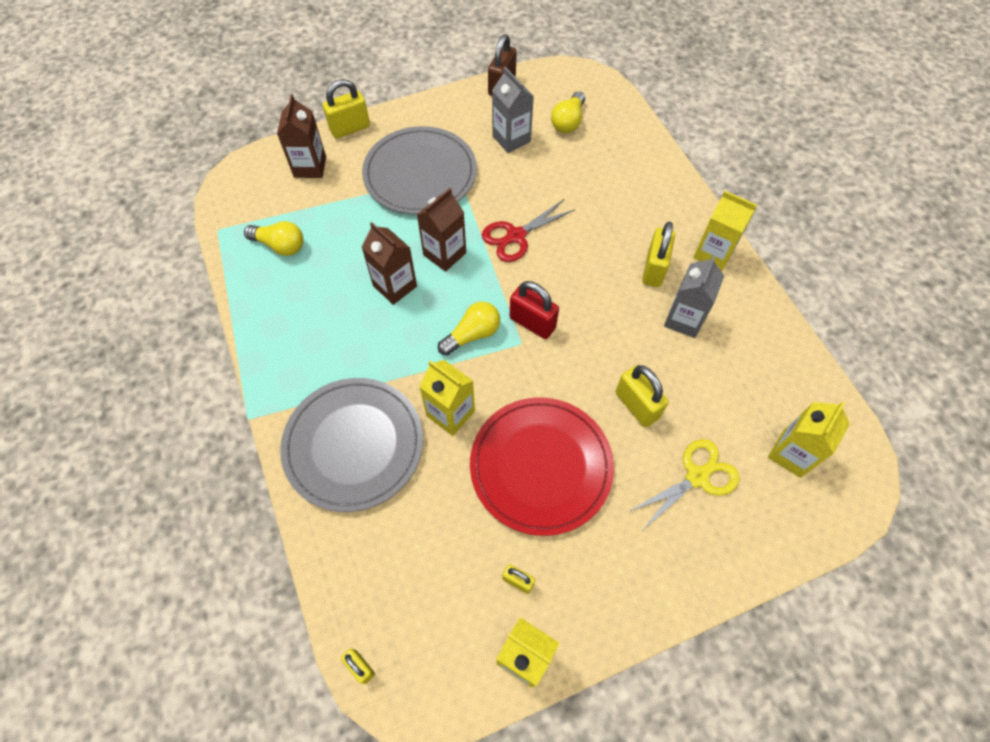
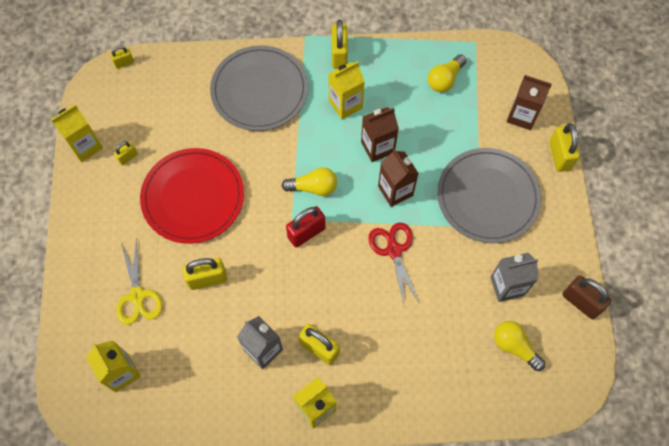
camera: 110 degrees right, 5 degrees up
(271, 366) = (339, 55): none -> yellow padlock
(450, 413) = (256, 154): yellow carton -> yellow carton (345, 104)
(472, 334) = (313, 187): yellow light bulb -> yellow light bulb turned 75 degrees counterclockwise

